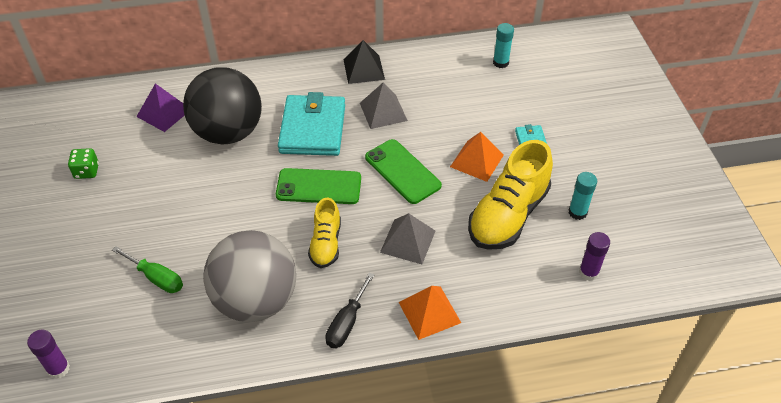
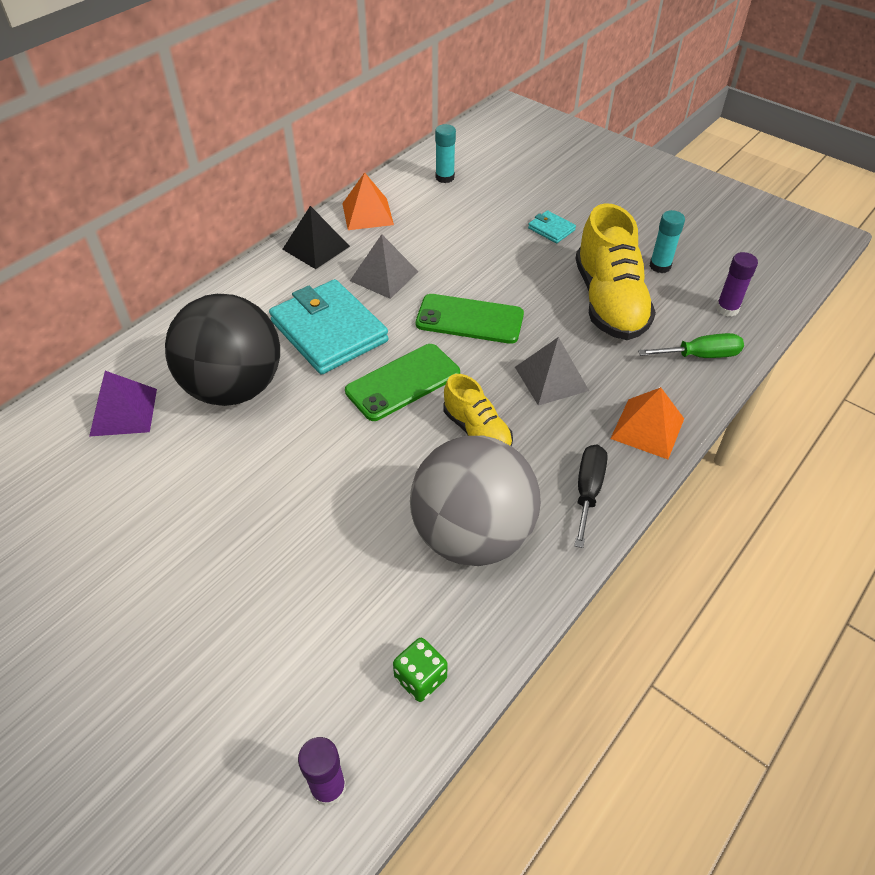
camera: 40 degrees left, 0 degrees up
(87, 171) = (91, 536): green dice -> green dice (420, 678)
(156, 278) = (331, 592): green screwdriver -> green screwdriver (700, 355)
(347, 323) = (588, 491): black screwdriver -> black screwdriver turned 150 degrees counterclockwise
(476, 161) = (525, 271): orange pyramid -> orange pyramid (367, 214)

